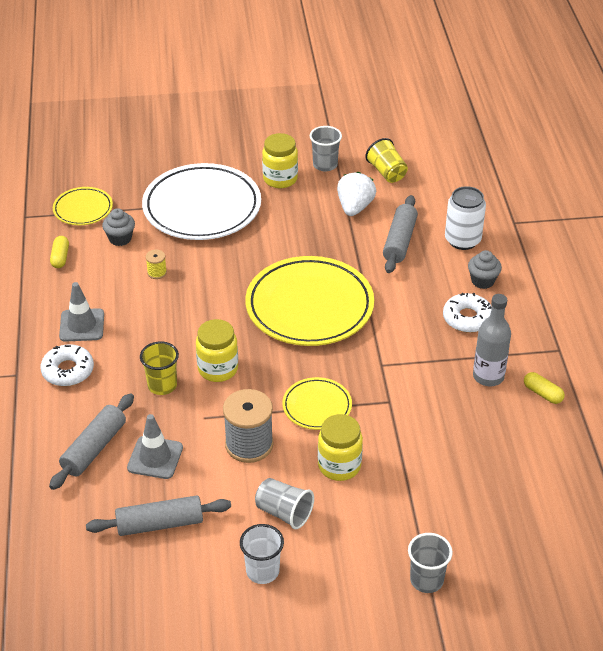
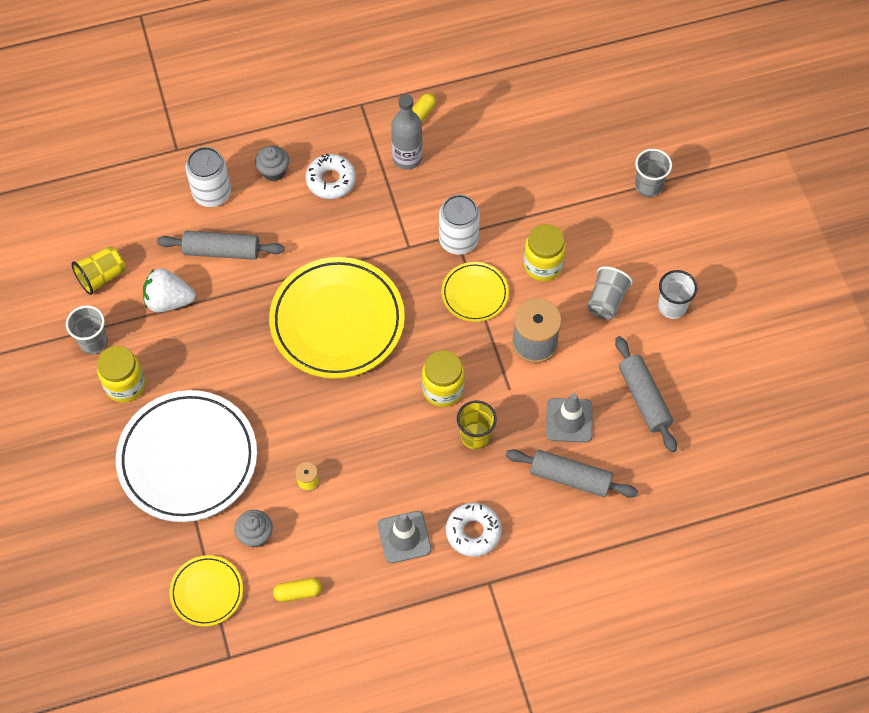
camera: 100 degrees left, 20 degrees up
(382, 403) = (458, 240): none -> white can

